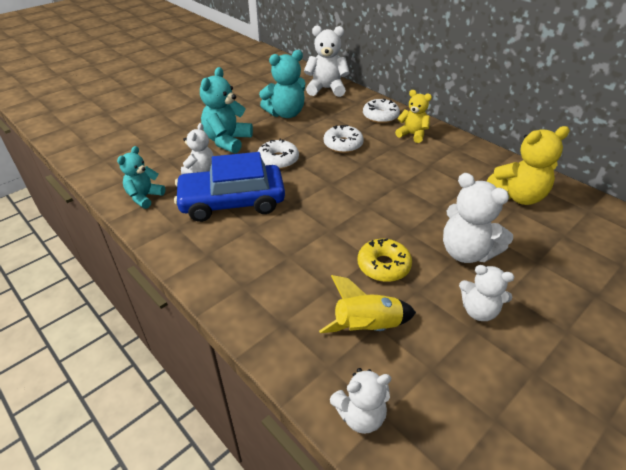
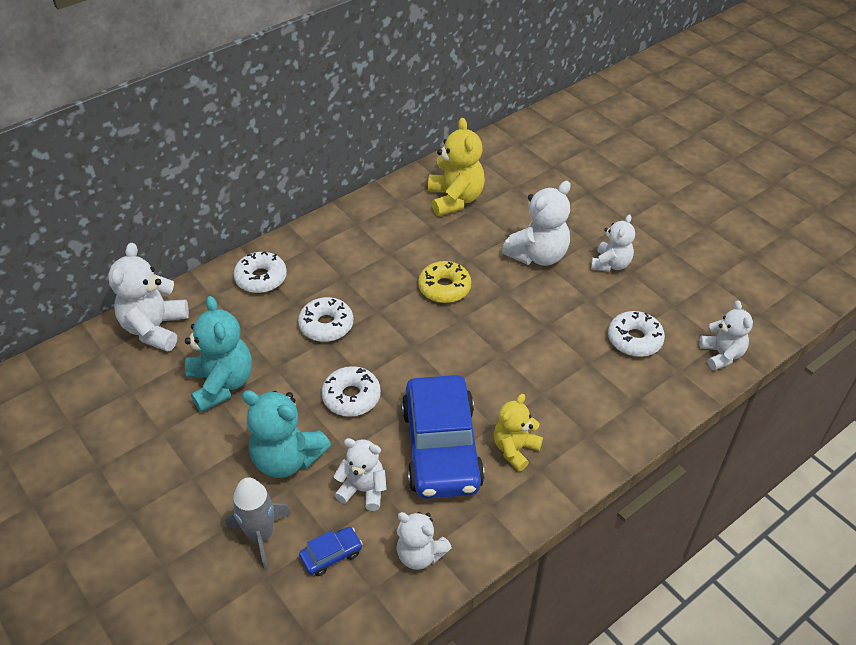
camera: 85 degrees left, 5 degrees up
(144, 197) = (420, 554): turquoise teddy bear -> white teddy bear
(154, 163) = (331, 555): none -> blue car
(173, 138) = (261, 535): none -> grey rocket
(367, 327) = (634, 340): yellow rocket -> white donut
(383, 266) = (557, 318): yellow donut -> yellow donut (444, 288)
(412, 135) = (317, 255): yellow teddy bear -> yellow teddy bear (515, 449)

